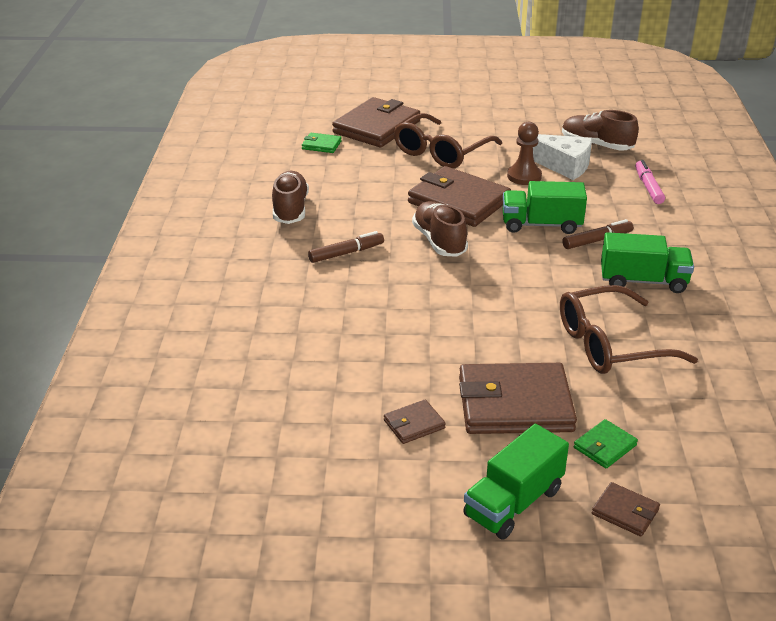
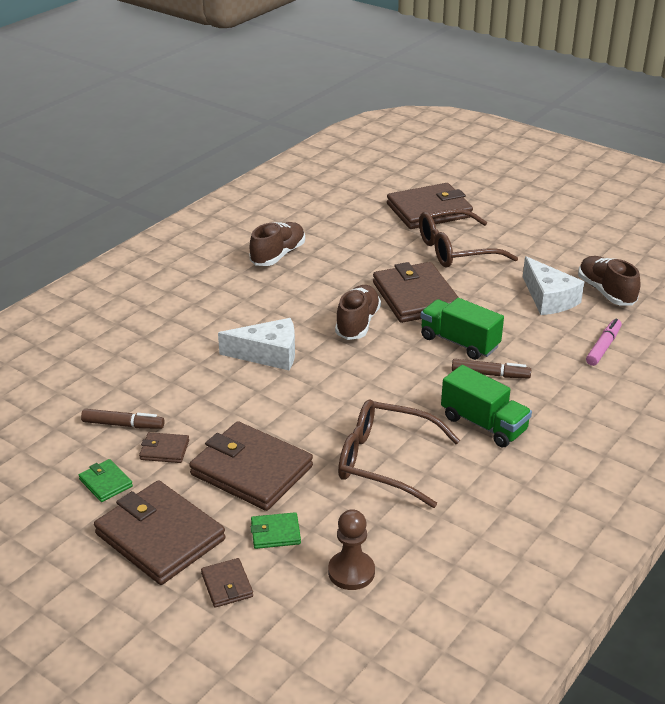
camera: 35 degrees right, 0 degrees up
(321, 145) = (365, 211): green wallet -> green wallet (105, 483)
(346, 253) = (276, 305): brown marker -> brown marker (123, 425)
(396, 298) = (268, 354): none -> white cheese
(513, 503) = (160, 537): green truck -> brown wallet
(524, 176) = (500, 296): brown pawn -> brown pawn (351, 572)

